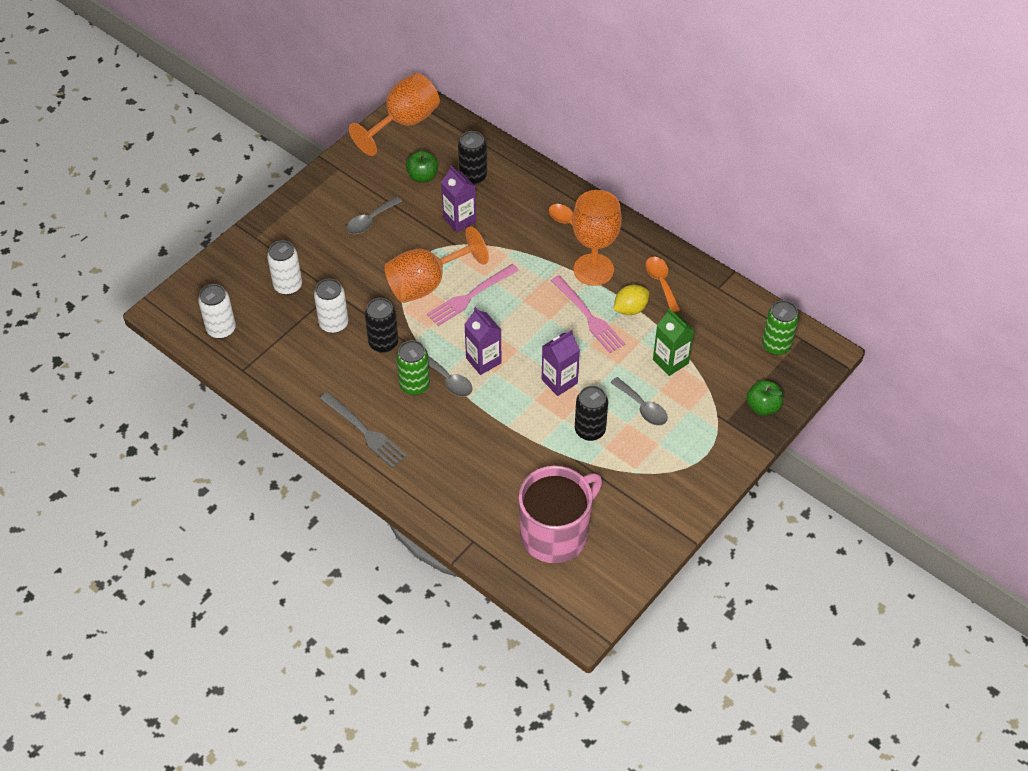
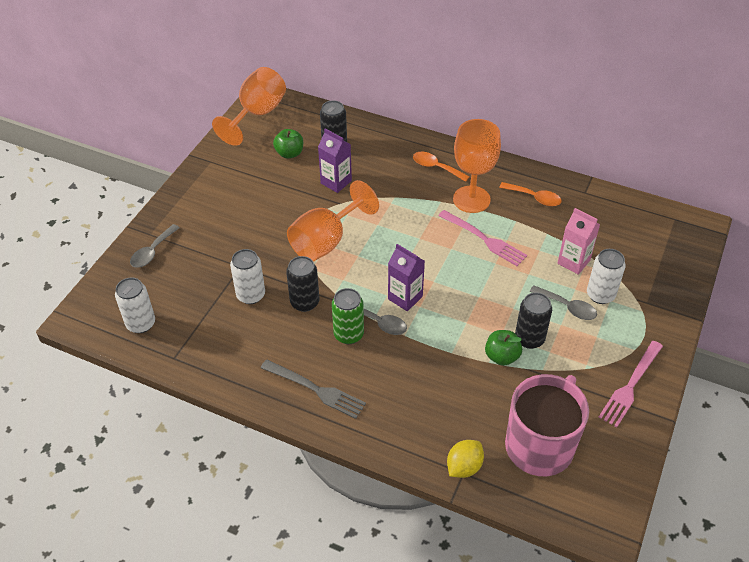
camera: 15 degrees left, 5 degrees down
(288, 285) = (195, 270): white can -> white can (600, 295)
(370, 221) = (254, 199): grey spoon -> grey spoon (152, 252)
(470, 297) = (370, 244): pink fork -> pink fork (630, 386)
(559, 381) = (482, 301): purple carton -> none
(630, 309) = (518, 225): yellow lemon -> yellow lemon (464, 467)
(661, 282) = (534, 198): orange spoon -> orange spoon turned 150 degrees clockwise
(670, 361) = (573, 262): green carton -> pink carton
(763, 407) = (672, 283): green apple -> green apple (501, 356)
(776, 345) = (657, 229): green can -> none

